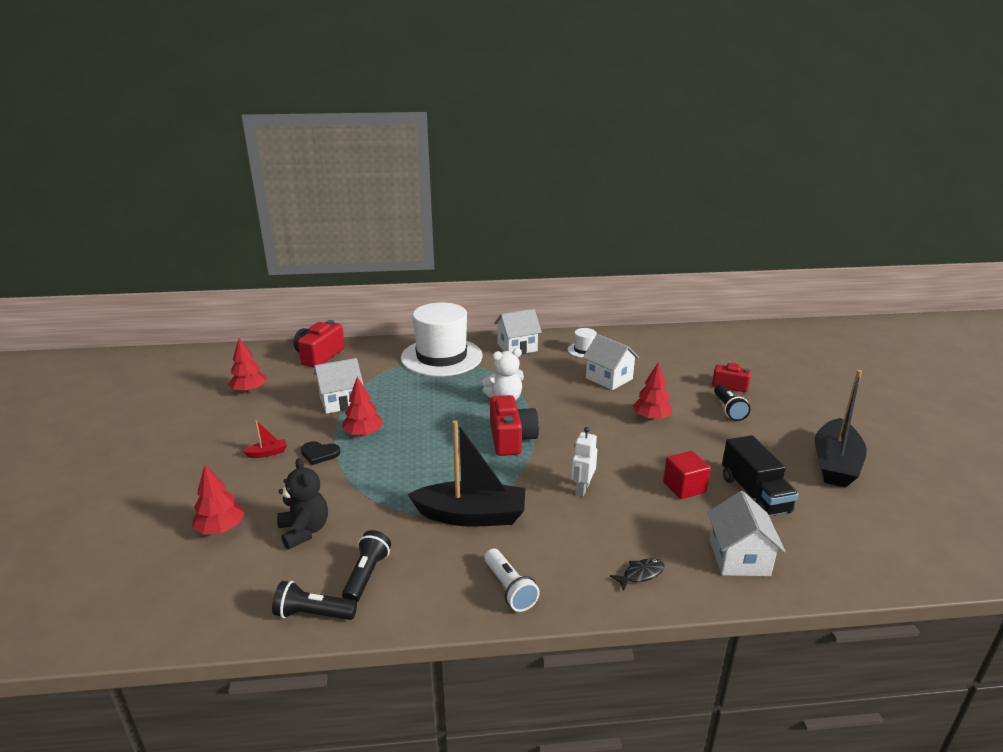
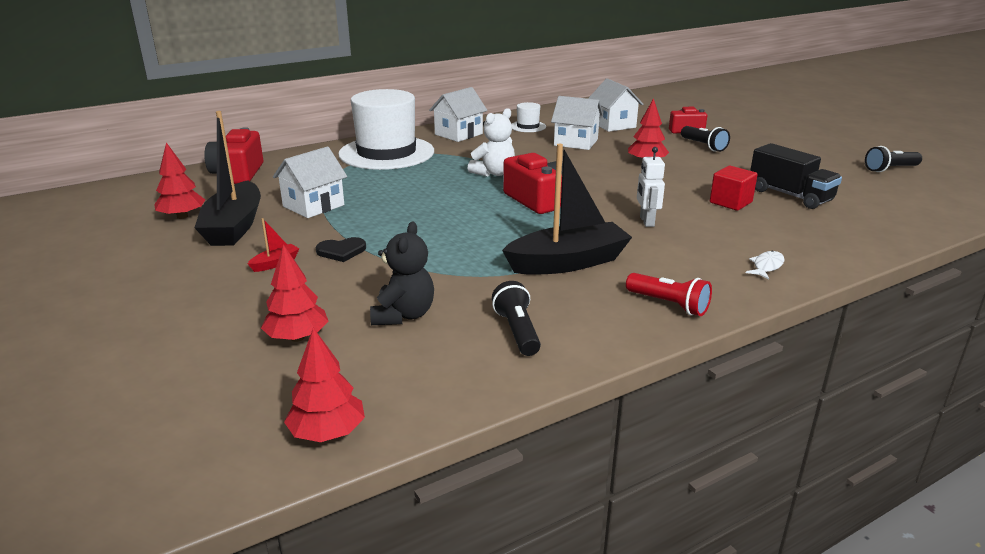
camera: 25 degrees left, 0 degrees up
(304, 531) = (403, 315): black teddy bear -> black teddy bear turned 60 degrees clockwise
(313, 614) = (498, 376): black flashlight -> black flashlight (890, 169)
(363, 433) = (373, 226): red tree -> red tree (327, 433)
(509, 588) = (668, 304): white flashlight -> red flashlight
(640, 574) = (766, 266): black fish -> white fish
(739, 558) = (827, 237): white house -> white house (613, 125)
(835, 464) = (824, 165): black boat -> black boat (234, 227)

